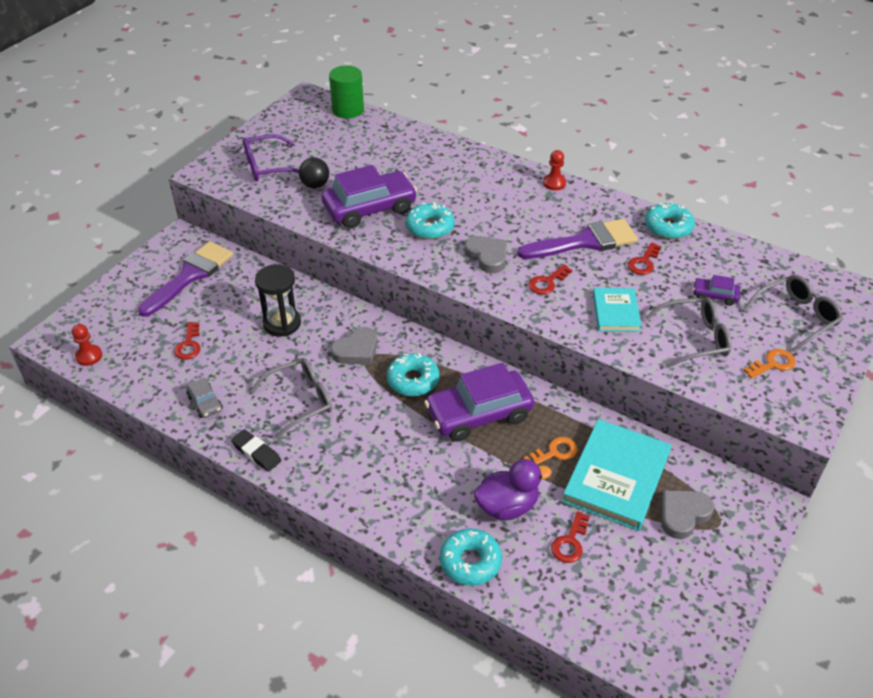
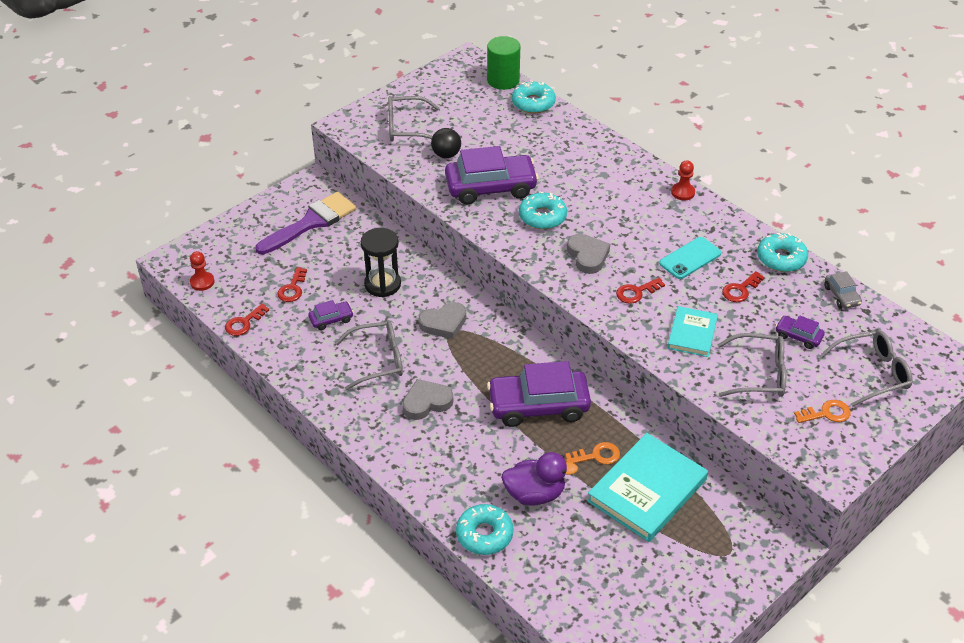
camera: 15 degrees right, 0 degrees up
(205, 403) = (292, 345): grey car -> grey car (841, 295)
(239, 368) = (331, 319): none -> purple car
(256, 453) = (325, 399): black eraser -> none
(267, 166) = (406, 128): purple glasses -> grey glasses
(413, 380) = (487, 362): turquoise donut -> turquoise donut (533, 103)
(570, 542) = (581, 538): red key -> red key (244, 323)
(585, 242) = (690, 258): purple brush -> turquoise phone
(683, 515) = (697, 537): grey heart -> grey heart (426, 402)

